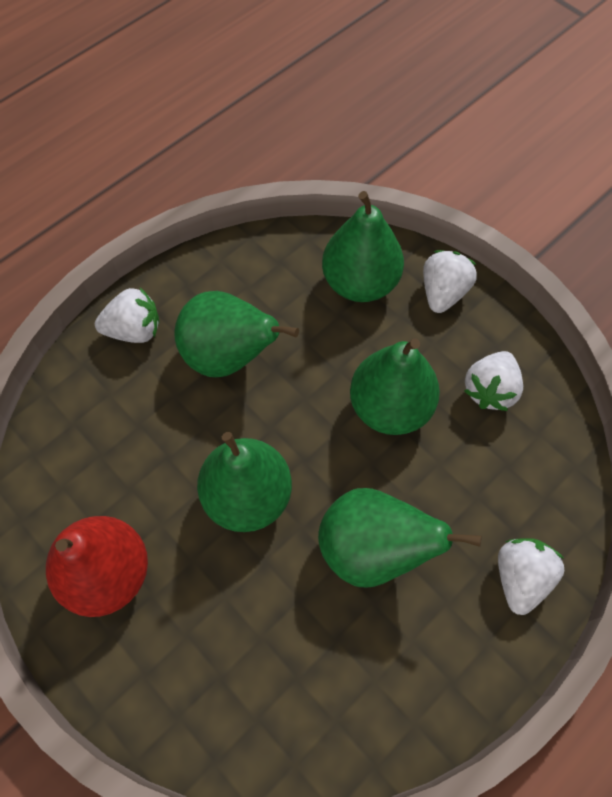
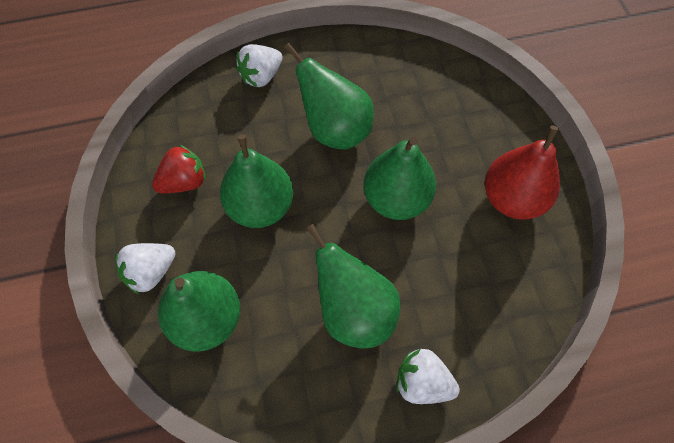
camera: 150 degrees left, 0 degrees up
(489, 390) = (184, 182): white strawberry -> red strawberry

